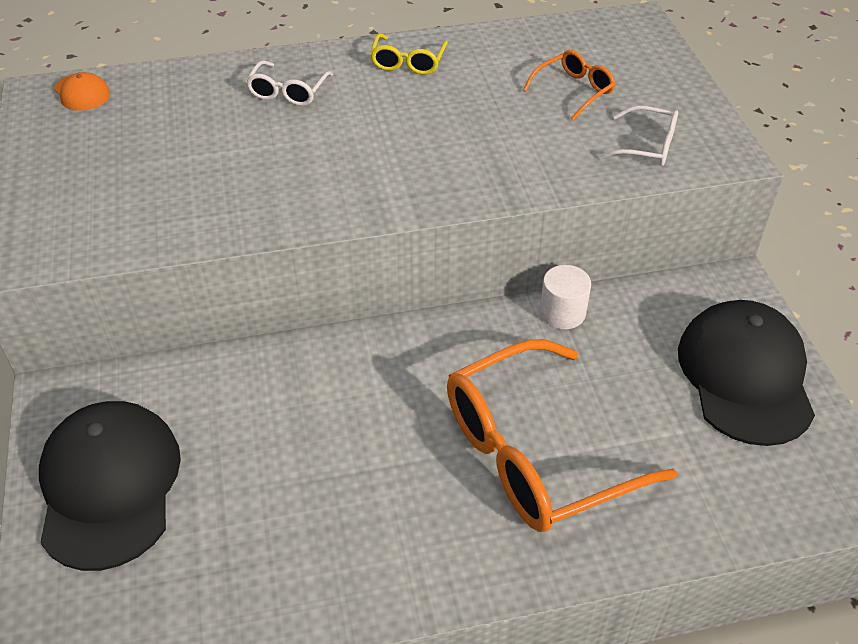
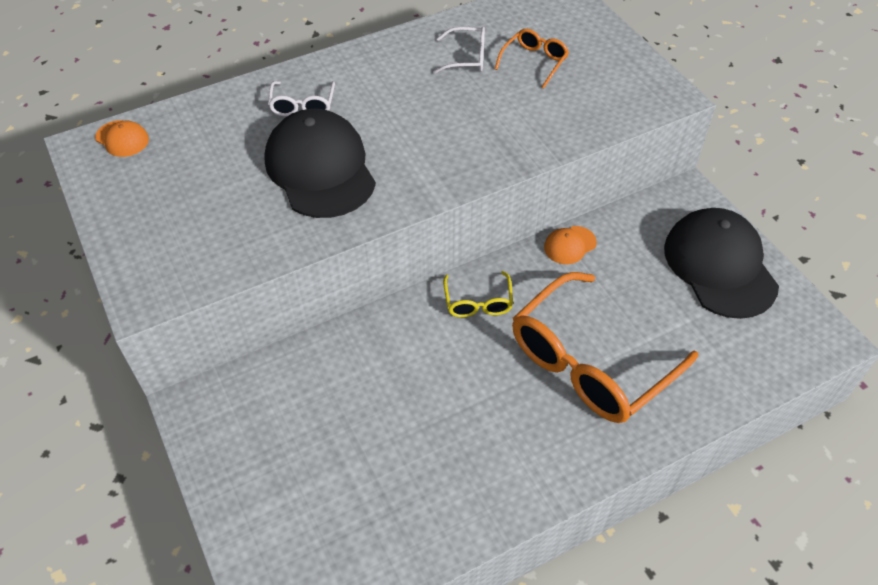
camera: 15 degrees left, 5 degrees up
(109, 486) = (269, 469): black cap -> black cap (320, 168)
(408, 63) = (392, 60): yellow glasses -> yellow glasses (478, 302)
(562, 312) = (569, 245): white cylinder -> orange cap
(647, 146) = (608, 100): white glasses -> white glasses (467, 58)

